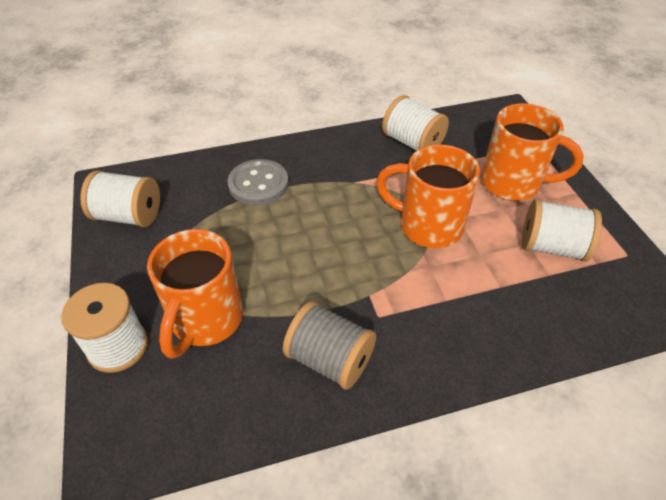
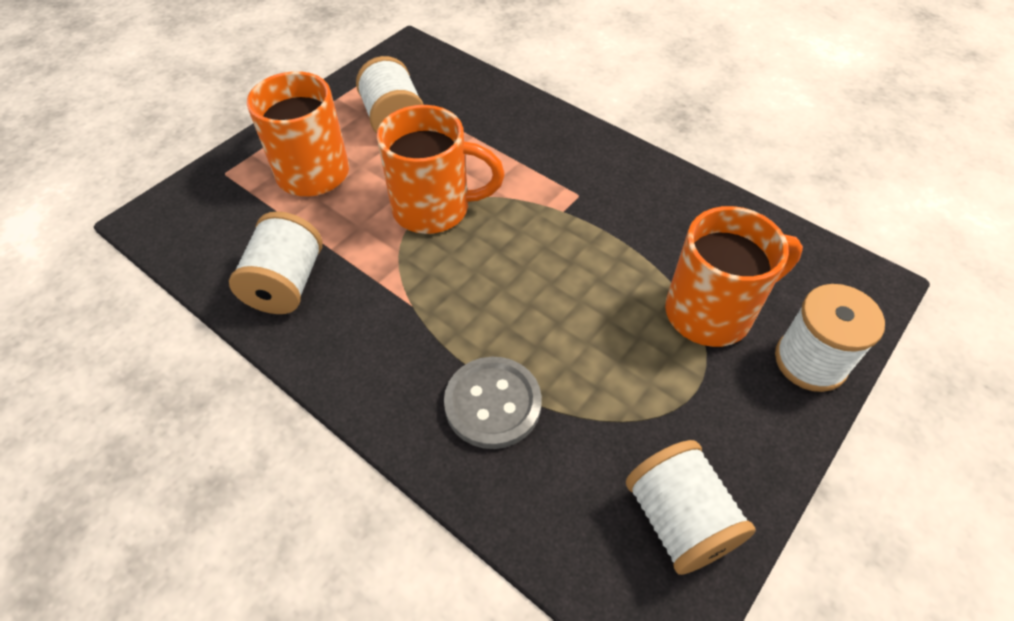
camera: 125 degrees left, 5 degrees up
(329, 359) = (651, 203): grey spool -> none
(428, 226) = (434, 209): orange mug -> orange mug turned 75 degrees counterclockwise

